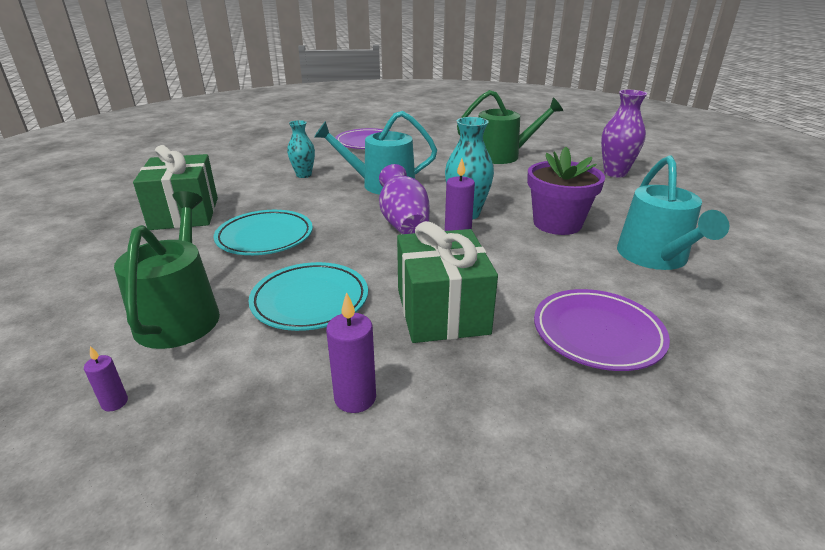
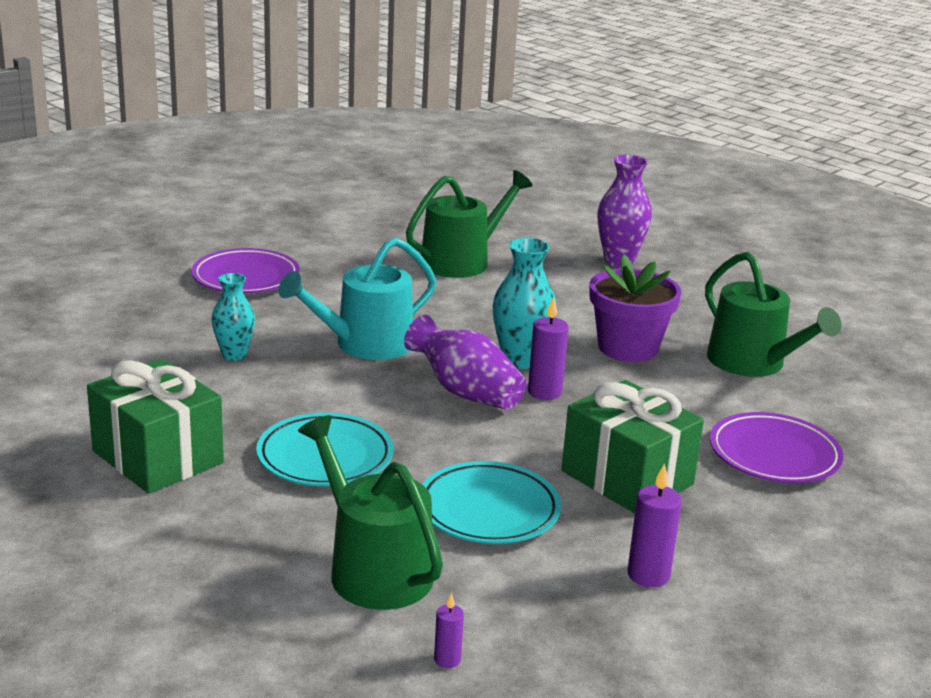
camera: 35 degrees left, 5 degrees down
(655, 257) = (752, 363): turquoise watering can -> green watering can

